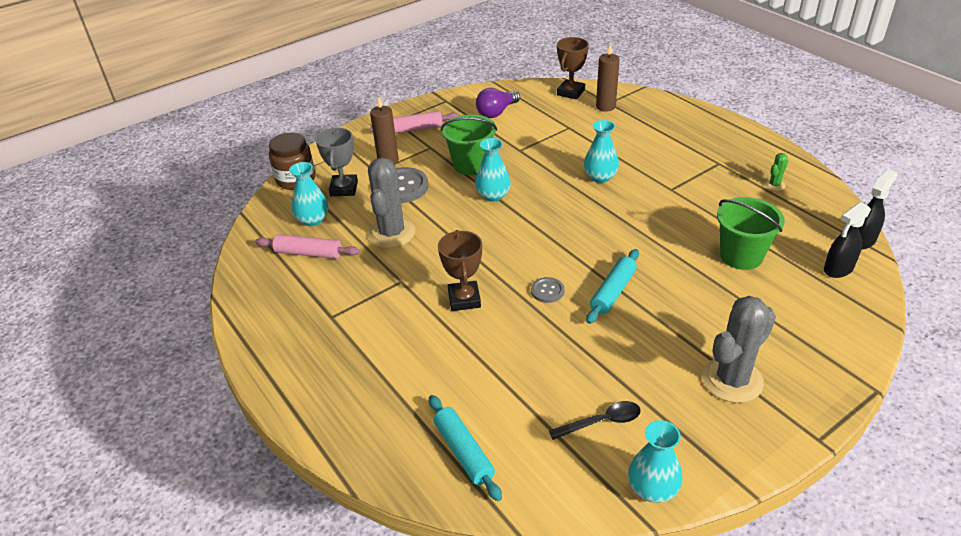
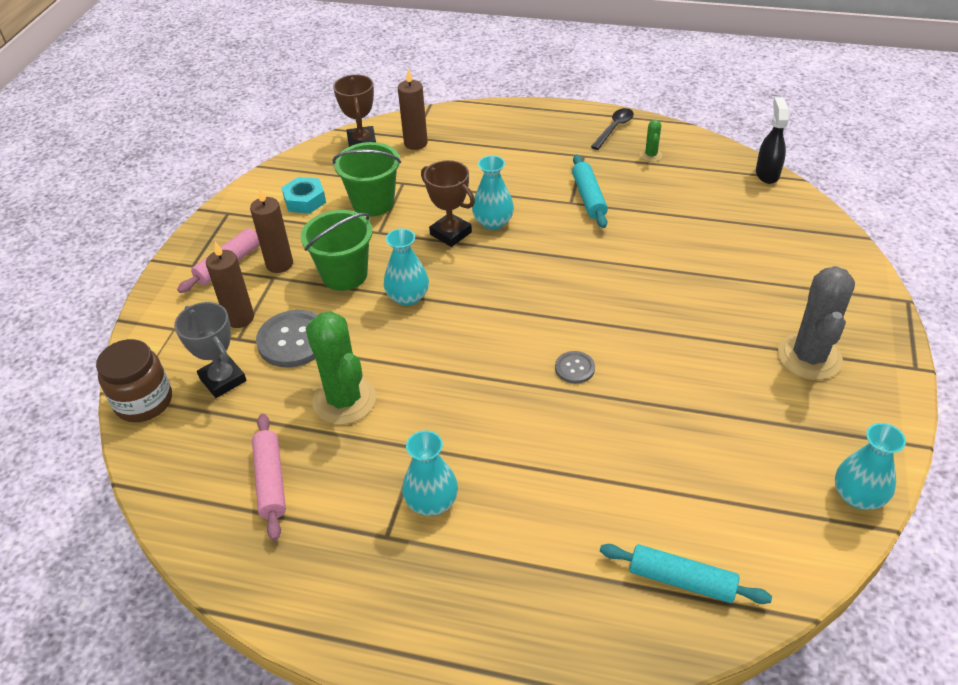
camera: 40 degrees left, 5 degrees up
(308, 253) = (270, 481): pink rolling pin -> pink rolling pin turned 75 degrees counterclockwise
(313, 220) = (227, 438): turquoise vase -> turquoise vase (431, 502)
(392, 233) = (344, 400): grey cactus -> green cactus
(441, 142) = (279, 264): none -> brown candle
(464, 299) = (506, 426): brown trophy -> brown trophy (450, 233)
(497, 112) = (305, 200): purple light bulb -> turquoise nut
(602, 422) = (758, 464): black spoon -> black spoon (614, 128)
(612, 291) = (632, 334): turquoise rolling pin -> turquoise rolling pin (588, 197)
(741, 256) = (696, 237): green bucket -> green bucket (373, 203)
(838, 269) = (777, 210): black spray bottle -> none

